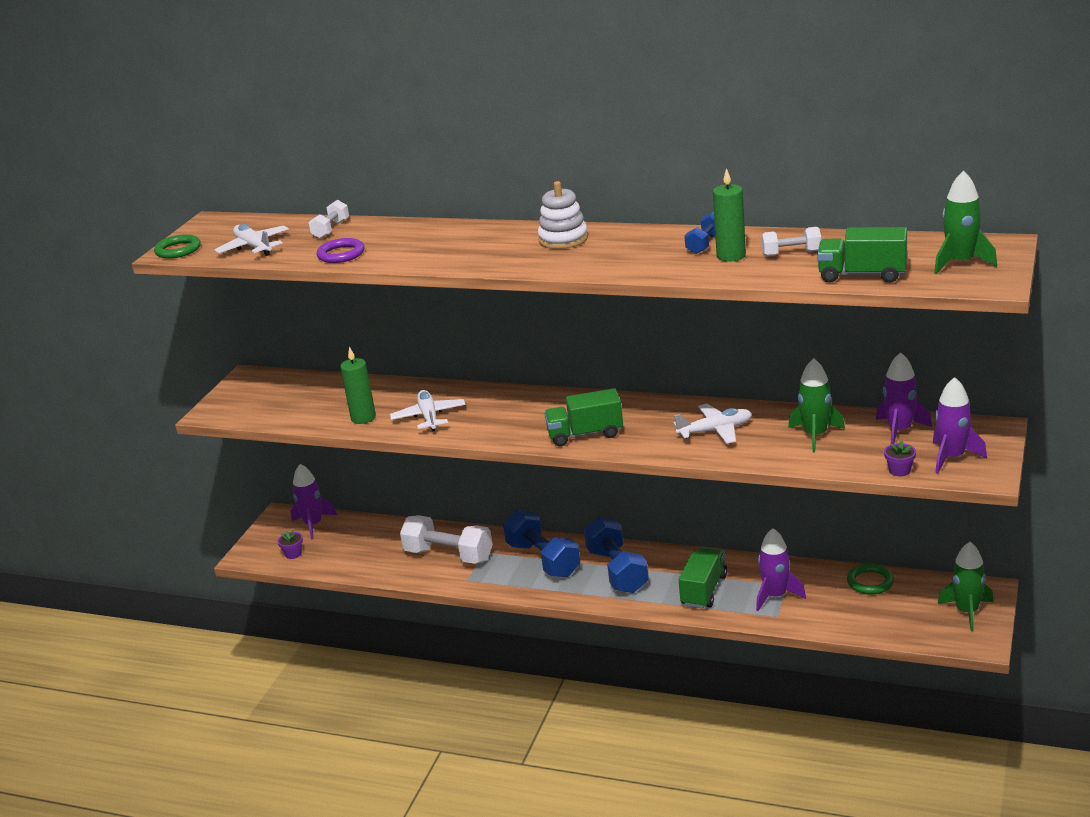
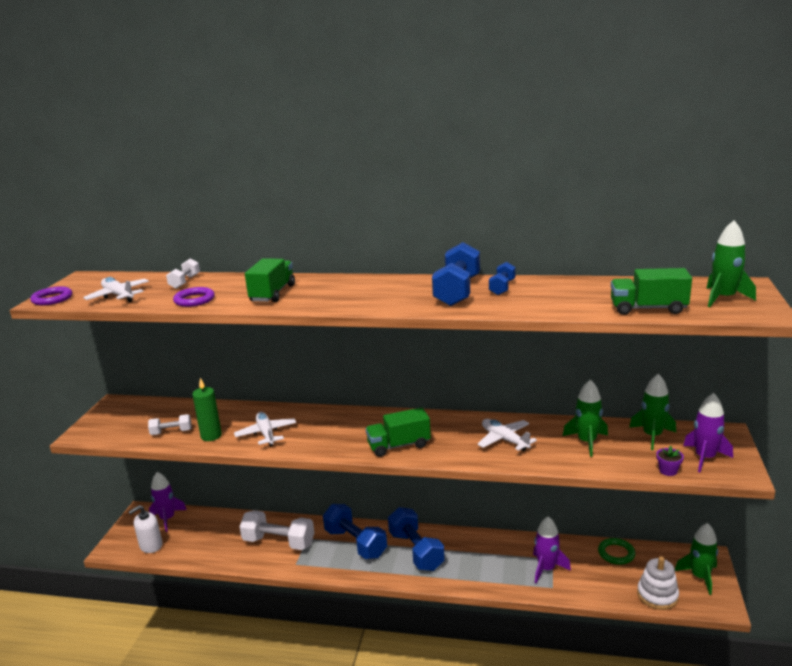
camera: 10 degrees left, 5 degrees down
(178, 250) = (52, 299): green ring -> purple ring
(293, 554) = (151, 545): purple flower pot -> white soap dispenser
(563, 239) = (382, 286): white stacking toy -> white stacking toy (657, 595)
(650, 248) = (457, 291): none -> blue dumbbell
(704, 590) = (488, 566): green truck -> green truck (272, 293)
(715, 431) = (504, 440): white plane -> white plane turned 105 degrees counterclockwise
(731, 256) = (528, 296): green candle -> none
(791, 253) = (577, 293): white dumbbell -> white dumbbell (171, 432)
(899, 430) = (652, 436): purple rocket -> green rocket

